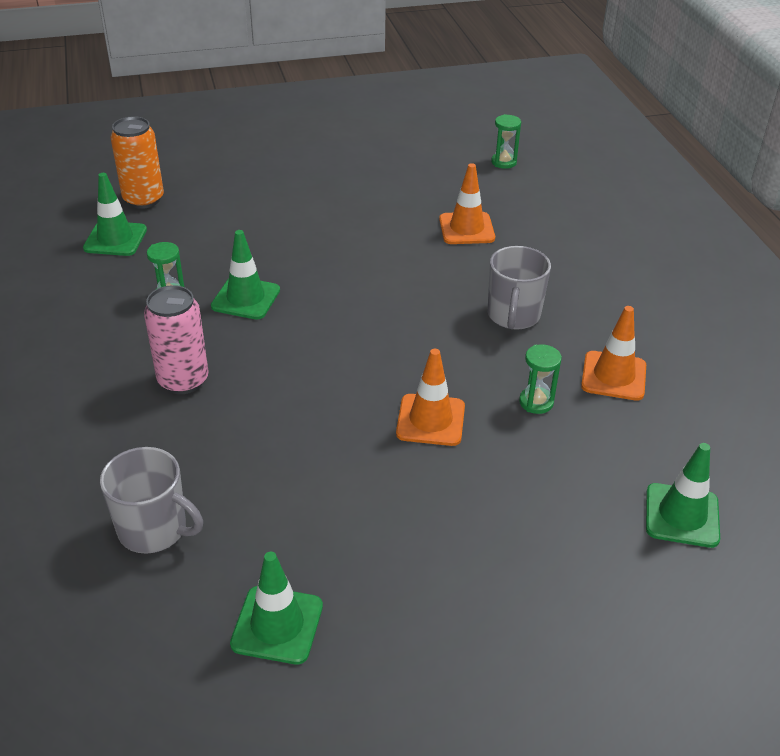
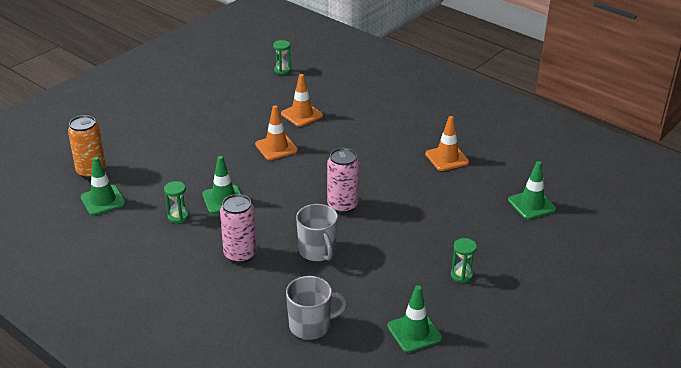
camera: 35 degrees left, 5 degrees down
(385, 376) = (342, 205): none -> pink can
(430, 420) = (386, 215): orange traffic cone -> orange traffic cone (276, 147)
(513, 315) = (372, 149): grey mug -> grey mug (317, 251)
(536, 402) = (425, 185): green hourglass -> green hourglass (461, 275)

